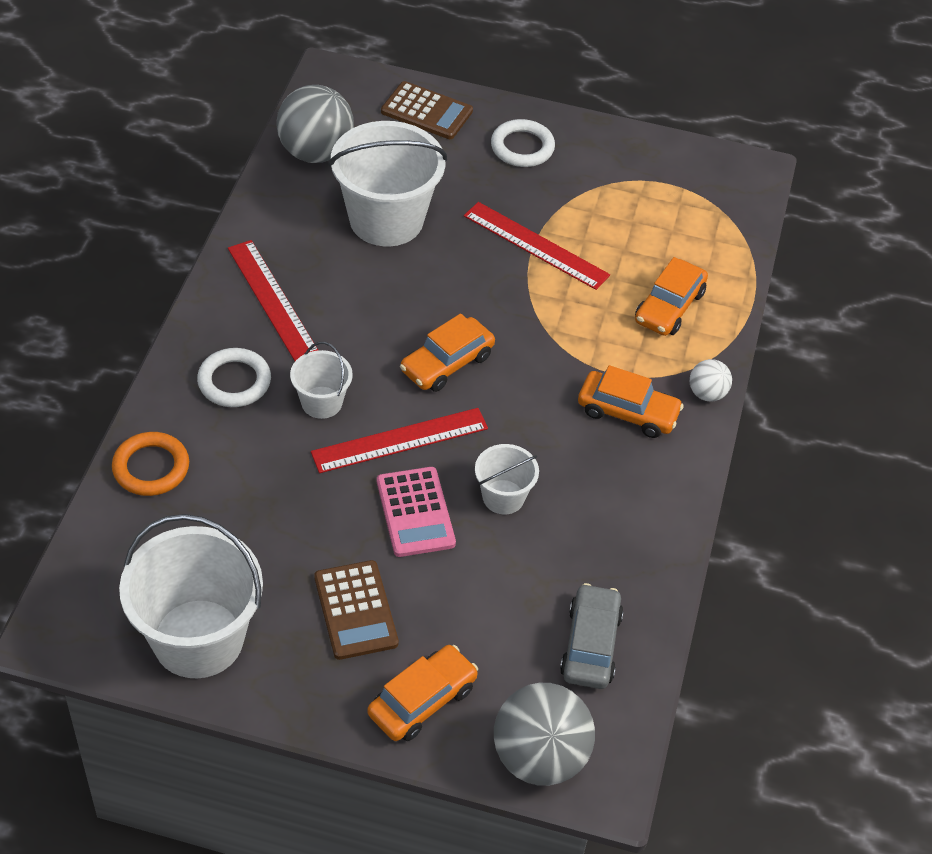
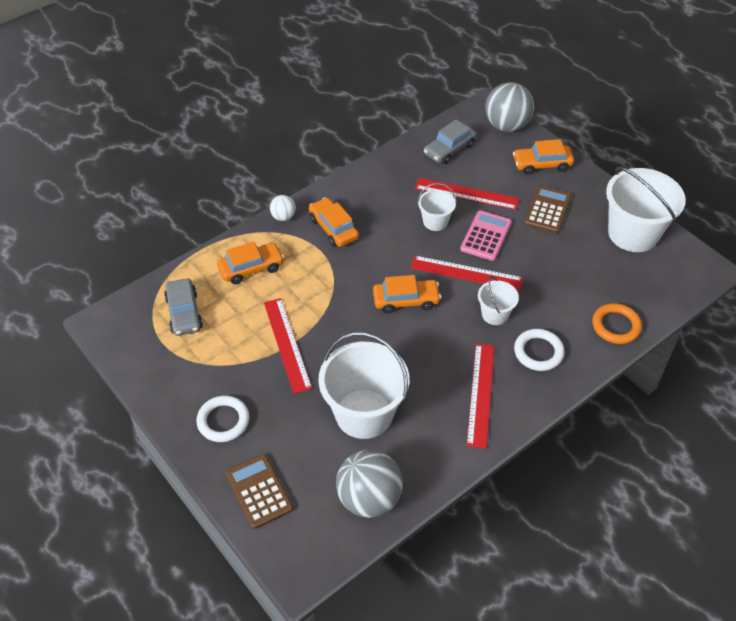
camera: 140 degrees left, 0 degrees up
(497, 571) = (466, 194): none -> red ruler
(682, 221) = (184, 313): none -> grey car

